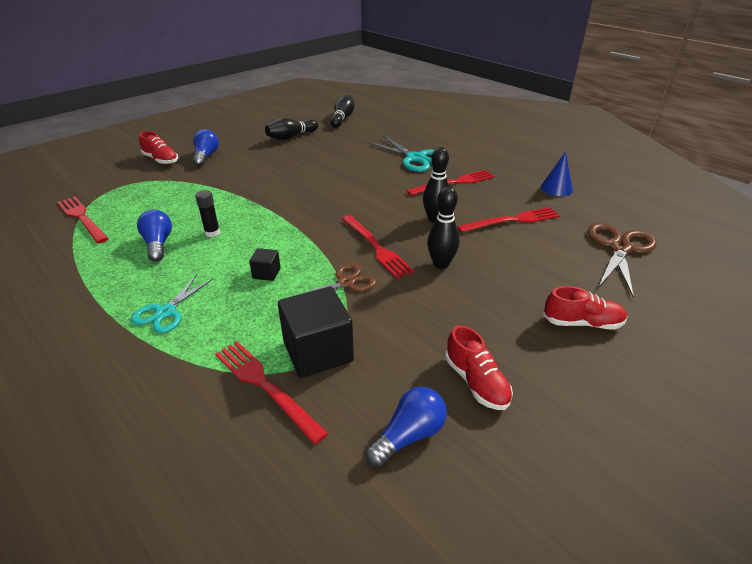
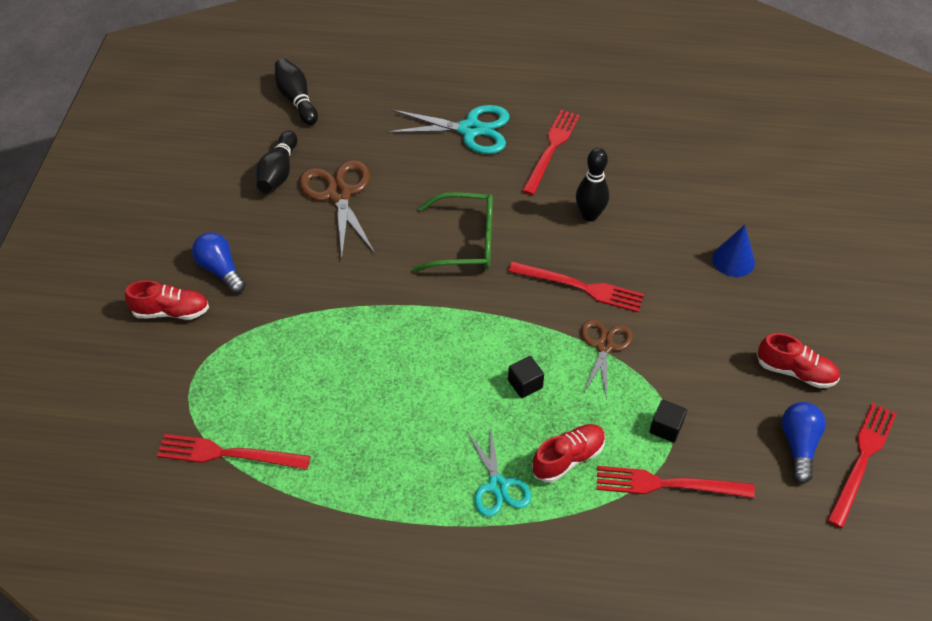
camera: 40 degrees left, 15 degrees up
(158, 244) = (372, 425): blue light bulb -> none
(212, 233) = (404, 374): black glue stick -> none
(318, 351) = (666, 428): black cube -> black cube, size x0.48
(339, 197) = (466, 242): none -> green glasses
(441, 264) = (654, 271): black bowling pin -> none
(512, 220) = (656, 174): red fork -> red fork (862, 460)
(556, 188) = (650, 101): blue cone -> blue cone (733, 260)
(582, 323) = (810, 265): red shoe -> red shoe (568, 458)
(619, 248) = (767, 157): brown scissors -> brown scissors (339, 194)

